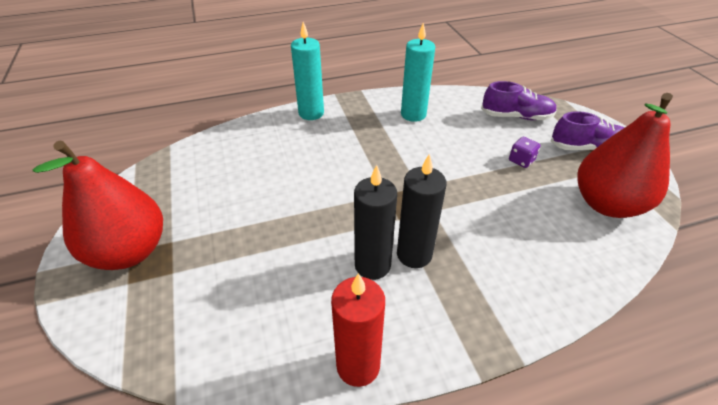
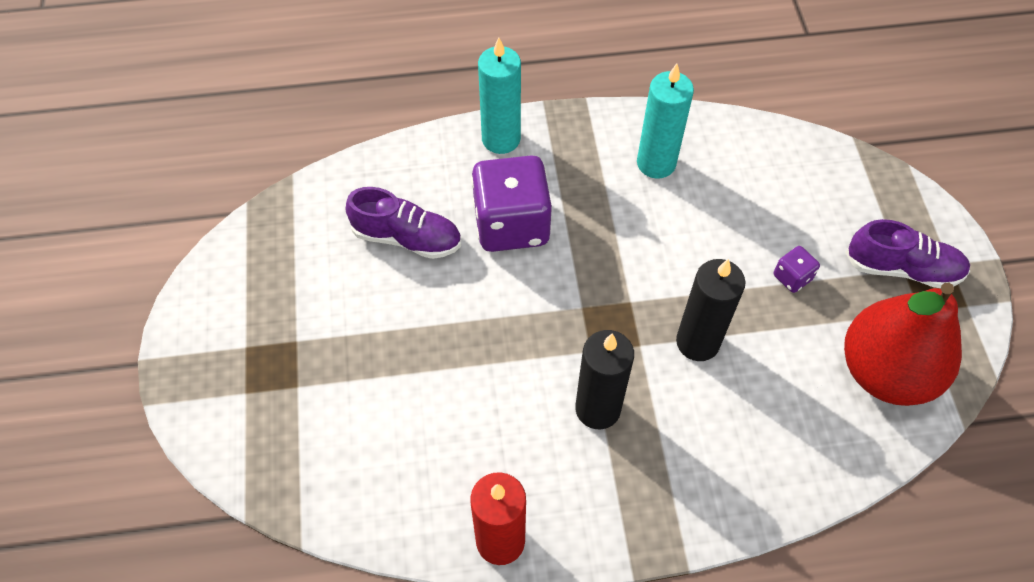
camera: 10 degrees right, 15 degrees up
(129, 251) = (245, 348): red pear -> none
(326, 154) = (511, 224): none -> purple dice
(372, 265) = (542, 416): black candle -> black candle (697, 342)
(516, 116) = (816, 189): purple shoe -> purple shoe (407, 238)

